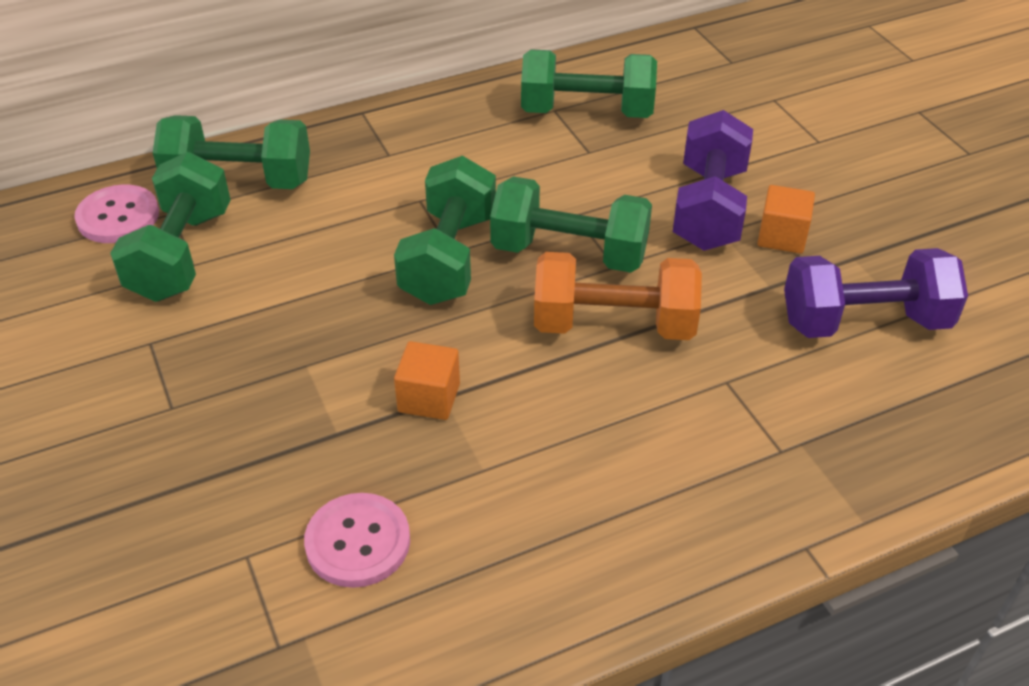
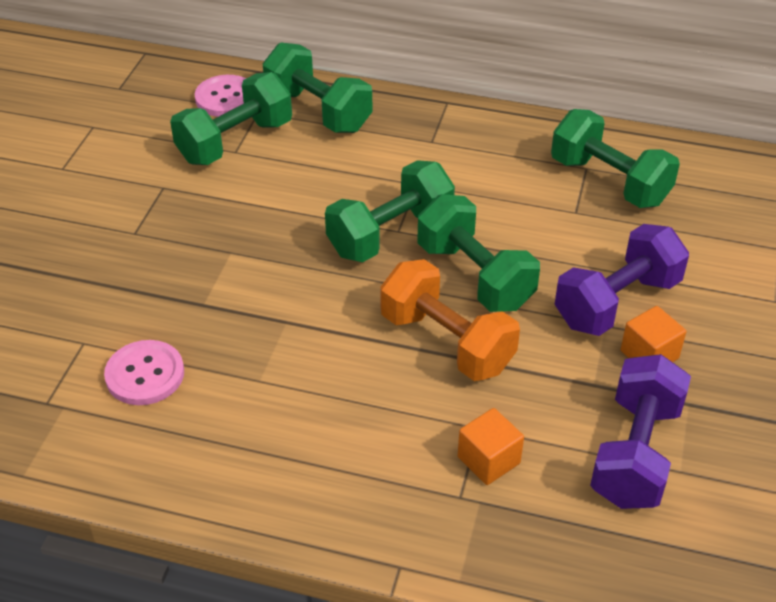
camera: 40 degrees right, 0 degrees up
(429, 398) = (277, 316): orange cube -> orange cube (488, 460)
(864, 322) = (635, 453): purple dumbbell -> purple dumbbell turned 75 degrees clockwise

